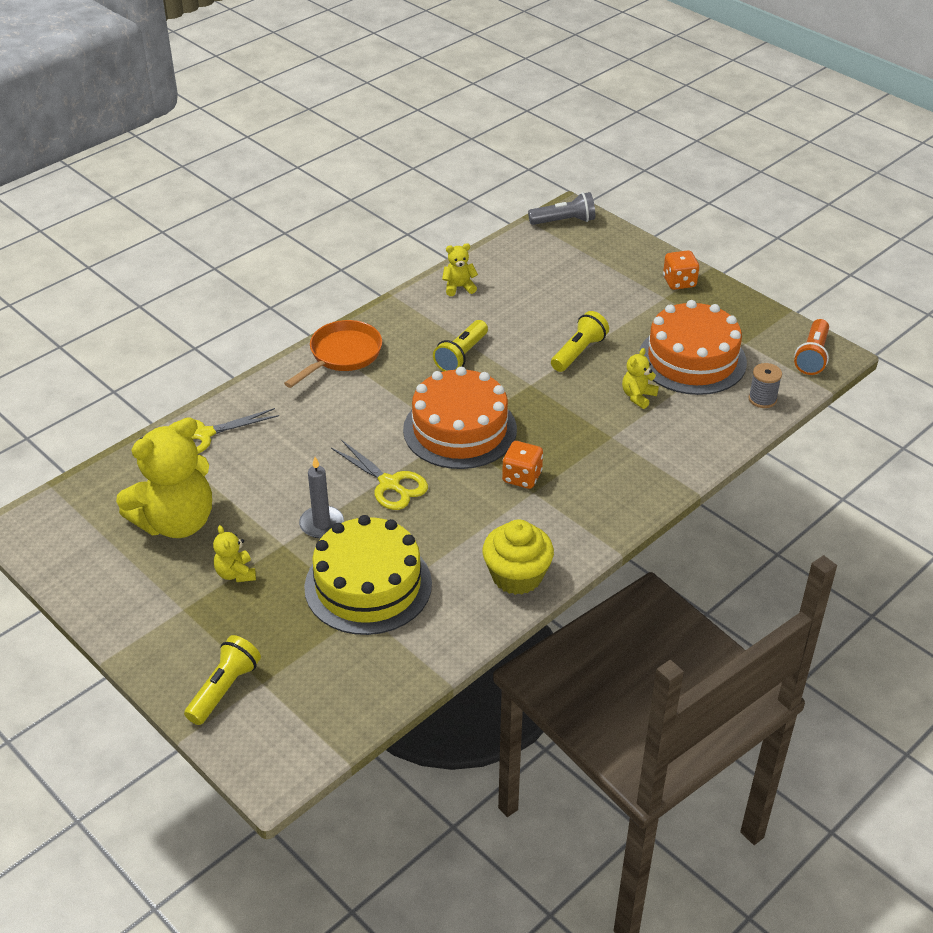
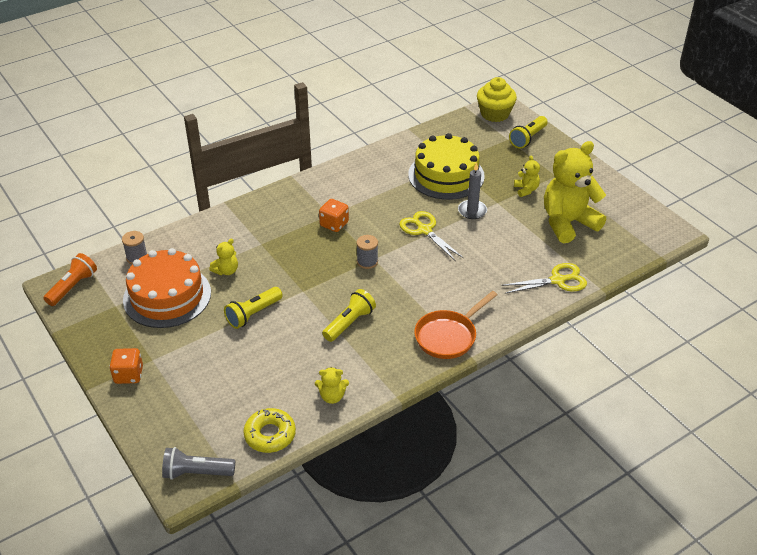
camera: 170 degrees left, 0 degrees up
(460, 429) = (367, 262): orange cake -> grey spool
(509, 252) = (270, 435): none -> yellow donut
(517, 576) = (357, 170): yellow cupcake -> yellow cupcake (495, 114)

